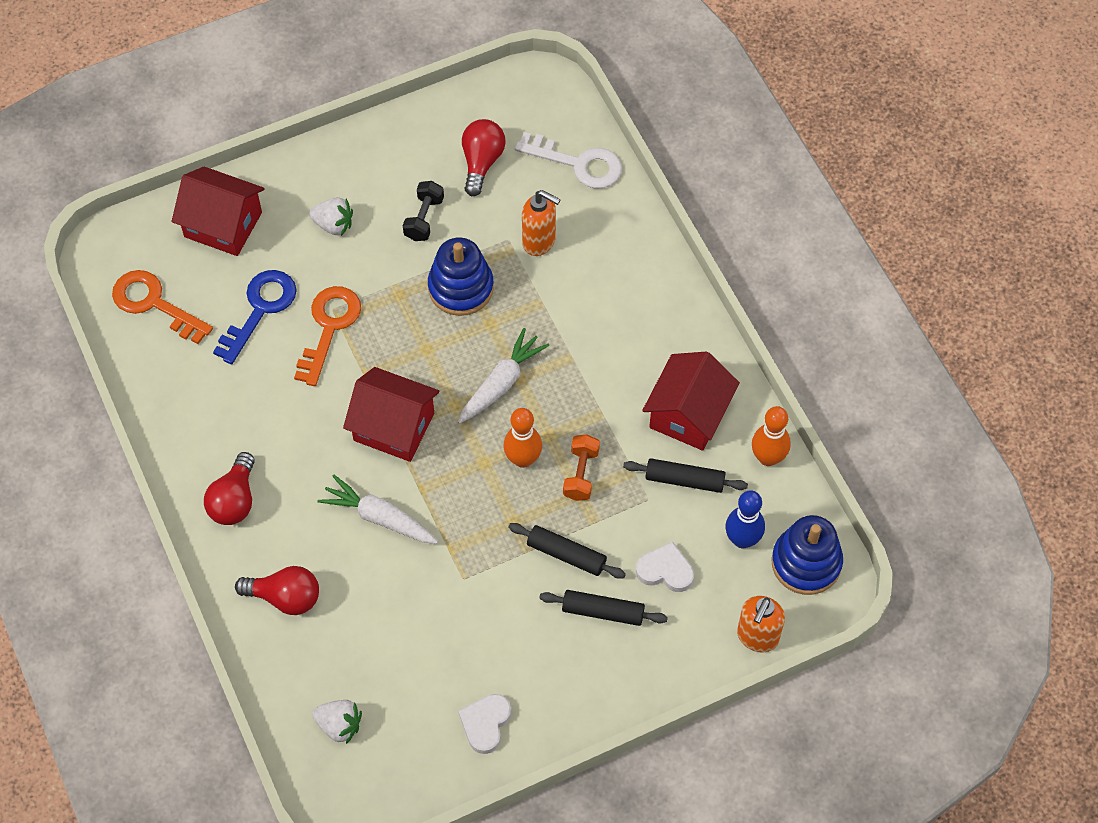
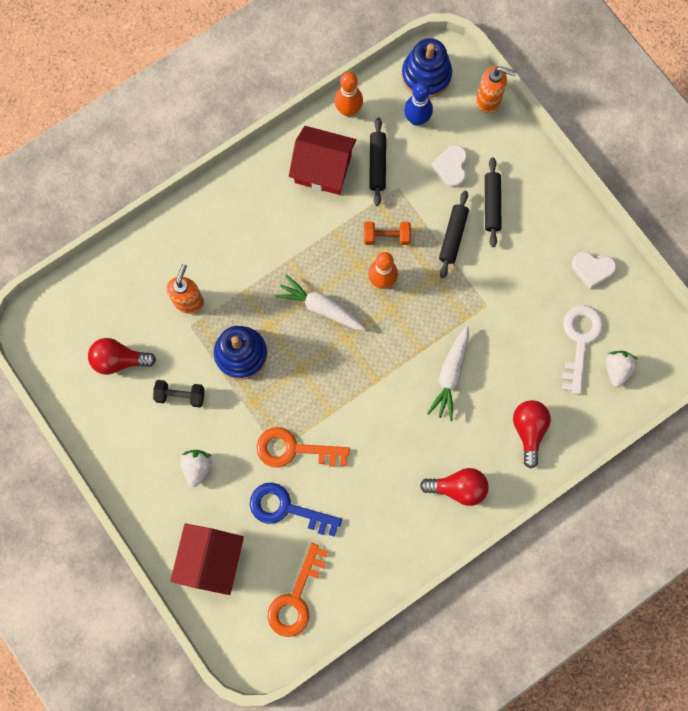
camera: 100 degrees left, 15 degrees up
(394, 427) = (373, 380): red house -> none
(578, 163) = (109, 284): white key -> white key (579, 341)

